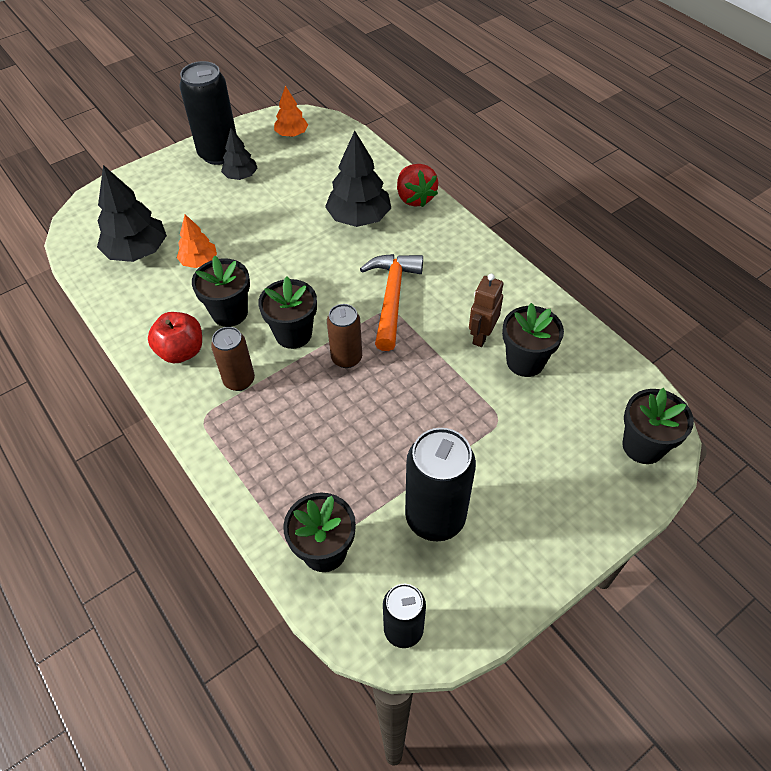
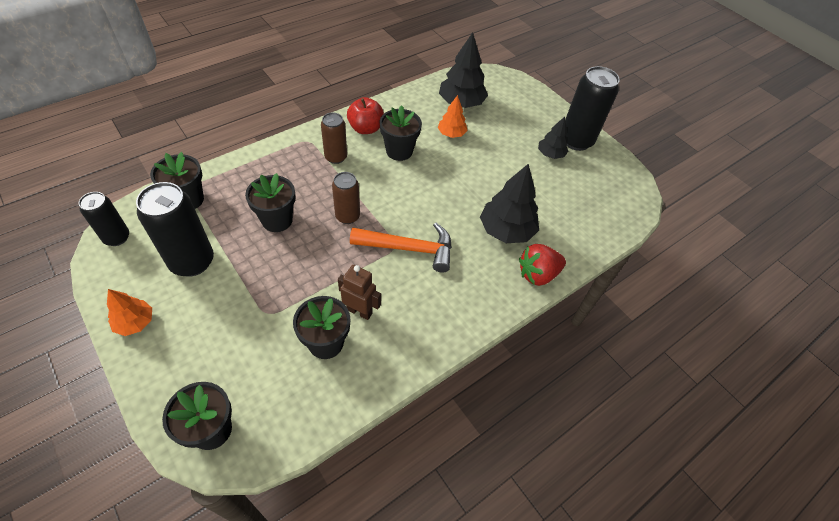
camera: 85 degrees right, 0 degrees up
(291, 134) = (613, 186): orange tree -> orange tree (135, 322)
(293, 334) = (375, 186): black flower pot -> black flower pot (277, 220)

